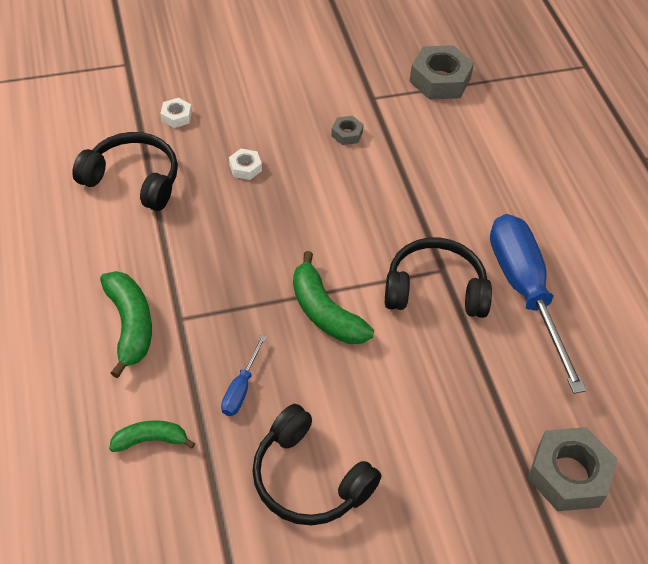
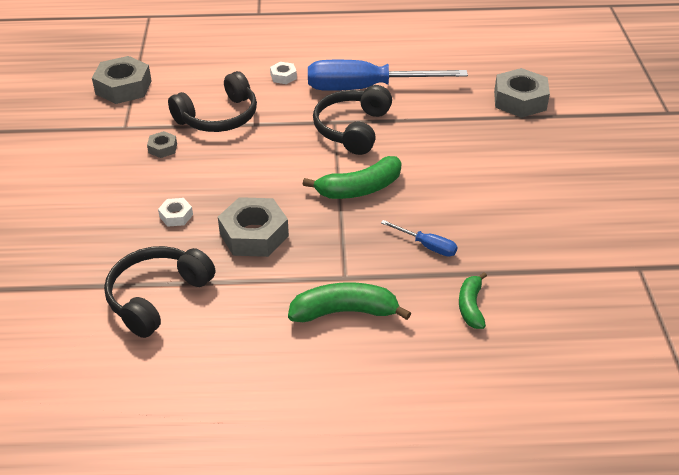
camera: 75 degrees left, 10 degrees down
(176, 116) = (80, 257): white nut -> white nut (283, 76)
(229, 233) = (254, 235): none -> grey nut
(309, 479) = (515, 218): black headphones -> black headphones (219, 117)

